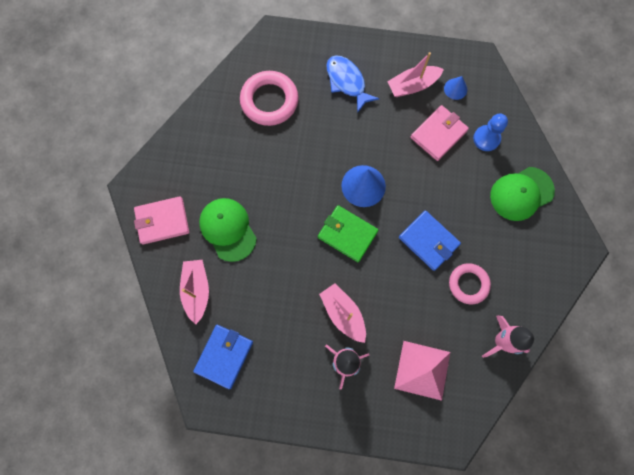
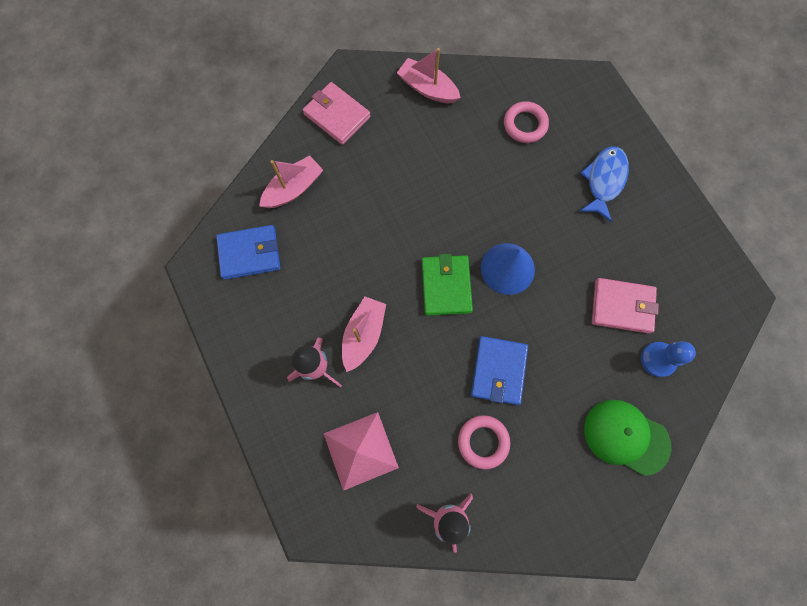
camera: 55 degrees right, 0 degrees up
(228, 229) = (370, 175): green cap -> none
(269, 101) = (525, 125): pink ring -> pink ring, size x0.65
(412, 86) = (654, 246): pink boat -> pink boat (427, 88)
(455, 89) = (687, 291): blue cone -> none

